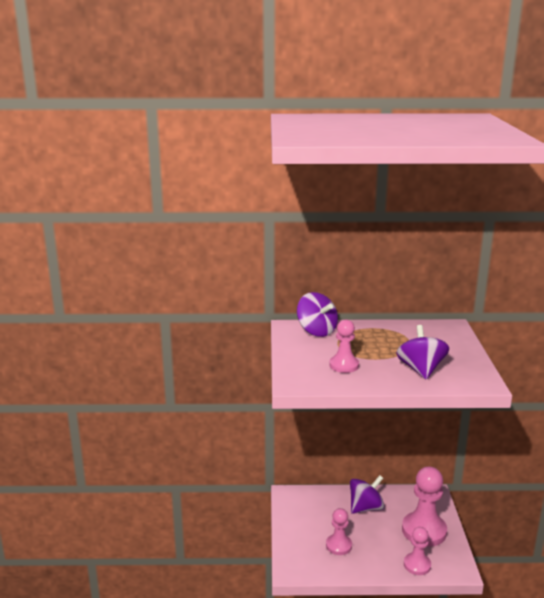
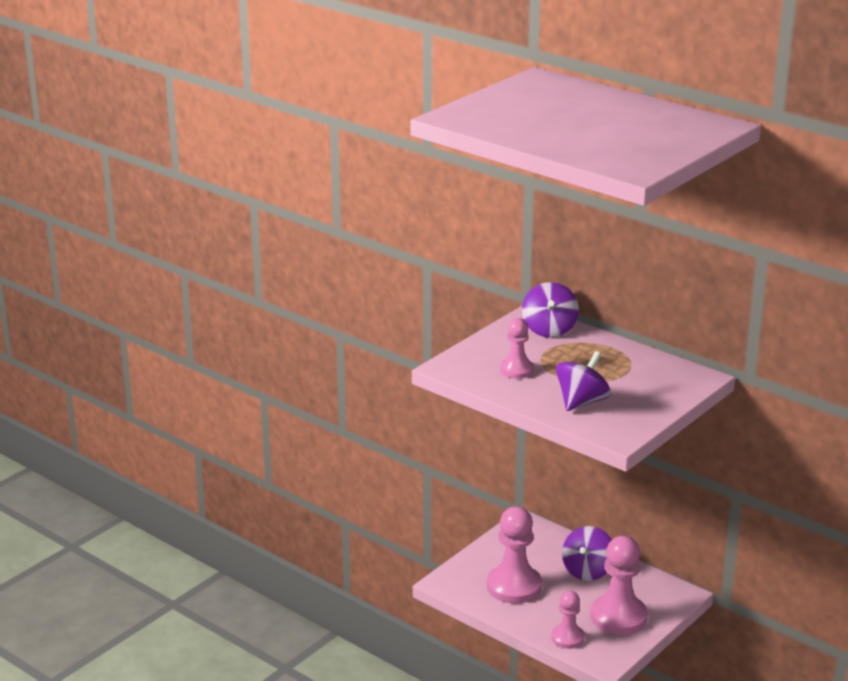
camera: 40 degrees right, 5 degrees up
(338, 545) = (514, 586): pink pawn -> pink pawn, size x1.73
(366, 508) = (587, 571): purple spinning top -> purple spinning top turned 105 degrees clockwise

